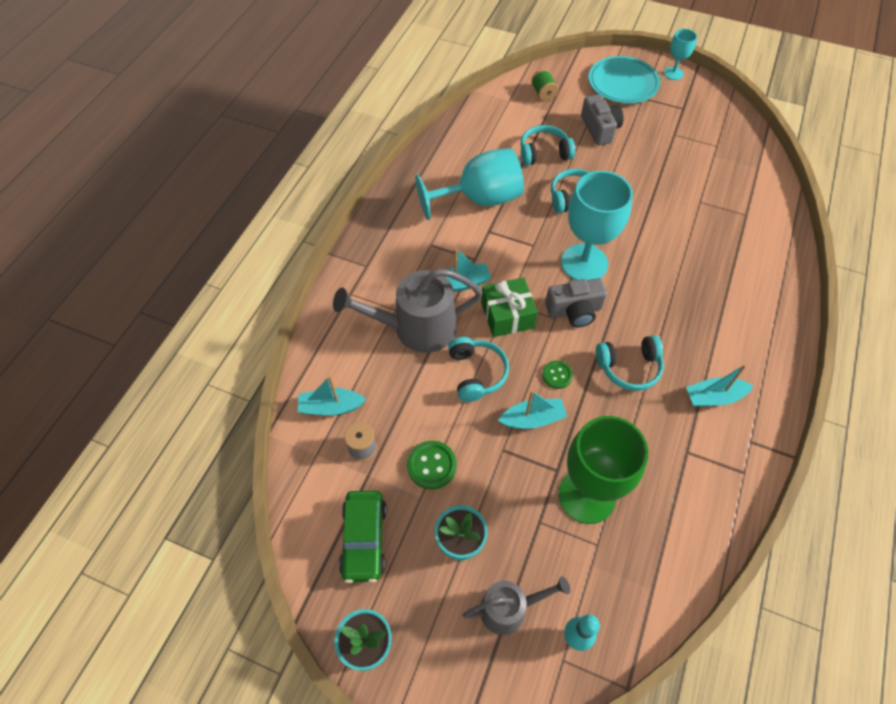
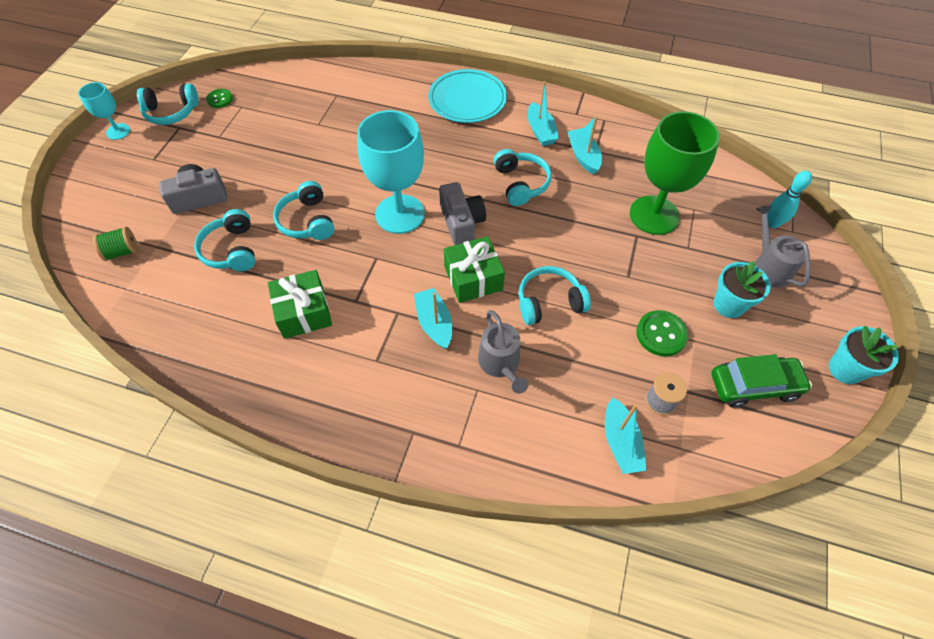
camera: 95 degrees left, 0 degrees up
(417, 328) = (500, 363): grey watering can -> grey watering can, size x0.60
(480, 199) = (304, 312): turquoise goblet -> green gift
(532, 419) = (590, 254): turquoise boat -> turquoise boat (583, 156)
(557, 375) = (539, 236): green button -> green button (220, 99)
(623, 83) = (123, 175): turquoise plate -> turquoise plate (467, 100)
(702, 101) = (171, 112): none -> turquoise headphones

